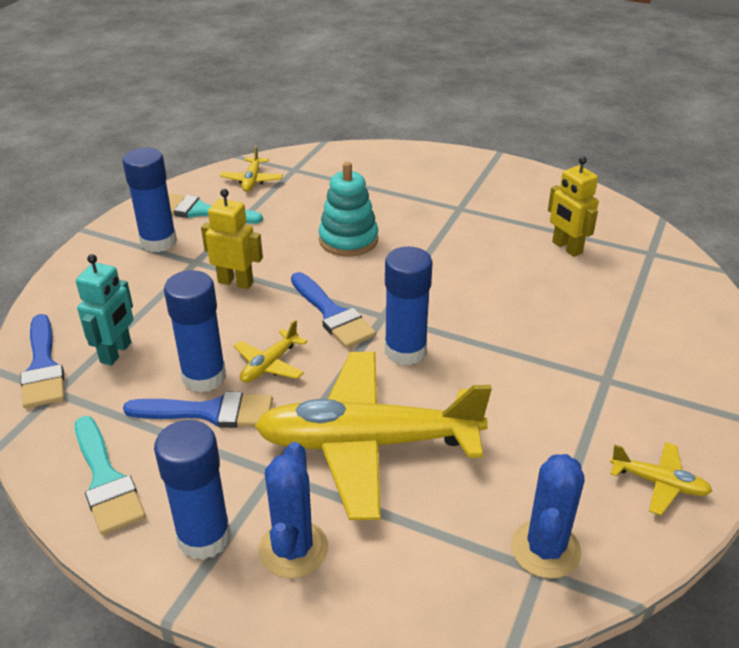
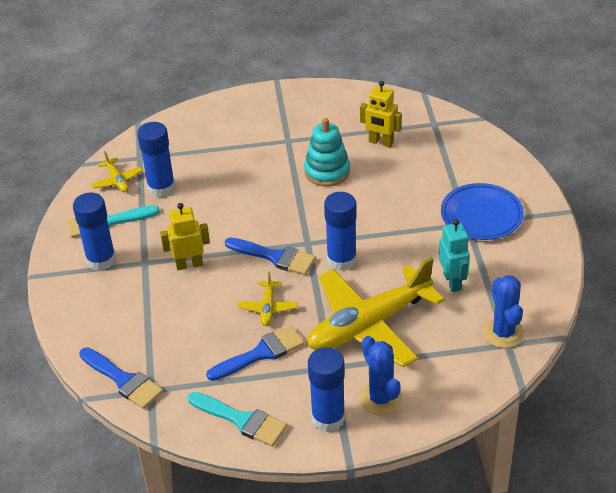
camera: 30 degrees left, 5 degrees up
(116, 352) = (161, 348): turquoise robot -> turquoise robot (452, 282)
(204, 377) = (235, 335): blue glue stick -> blue glue stick (161, 188)
(348, 240) = (235, 199): turquoise stacking toy -> turquoise stacking toy (327, 171)
(634, 378) = (481, 215): none -> blue plate
(659, 483) = (533, 271): yellow plane -> none

